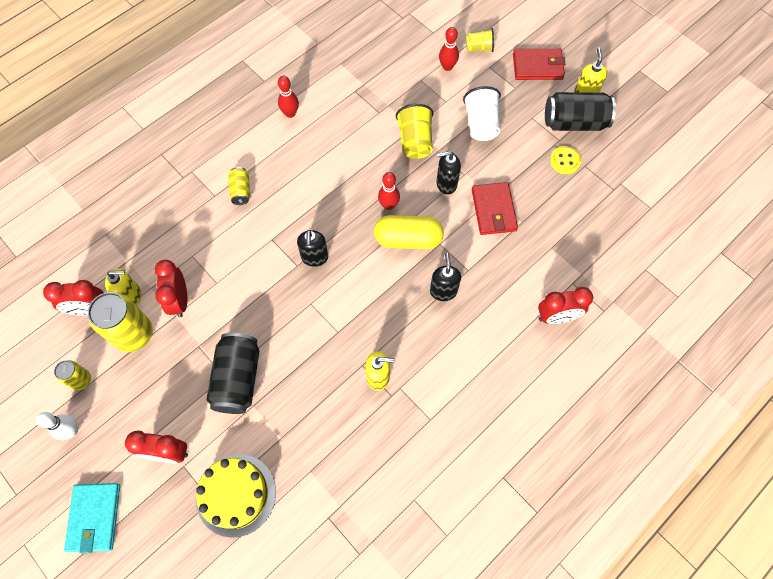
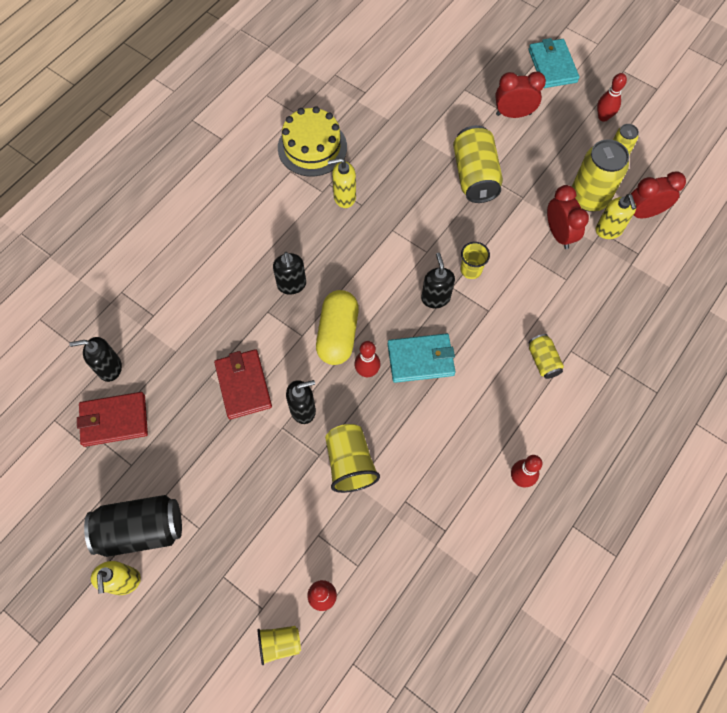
camera: 170 degrees right, 0 degrees up
(72, 431) = (603, 117): white bowling pin -> red bowling pin
(131, 296) = (608, 230): yellow soap dispenser -> yellow soap dispenser turned 90 degrees counterclockwise
(236, 495) = (445, 95): yellow cake -> yellow cake (312, 147)
(238, 379) = (474, 176): black can -> yellow can
(275, 278) = (471, 270): none -> yellow cup
(341, 207) = (421, 359): none -> turquoise wallet
(408, 239) = (338, 334): yellow capsule -> yellow capsule turned 75 degrees counterclockwise
(481, 124) = (267, 505): white cup -> none
(537, 66) = (191, 622): red wallet -> red wallet (114, 420)
(556, 317) = (171, 278): red clock -> none
(565, 161) = (156, 467): yellow button -> none
(608, 242) = (109, 368): none -> black soap dispenser

